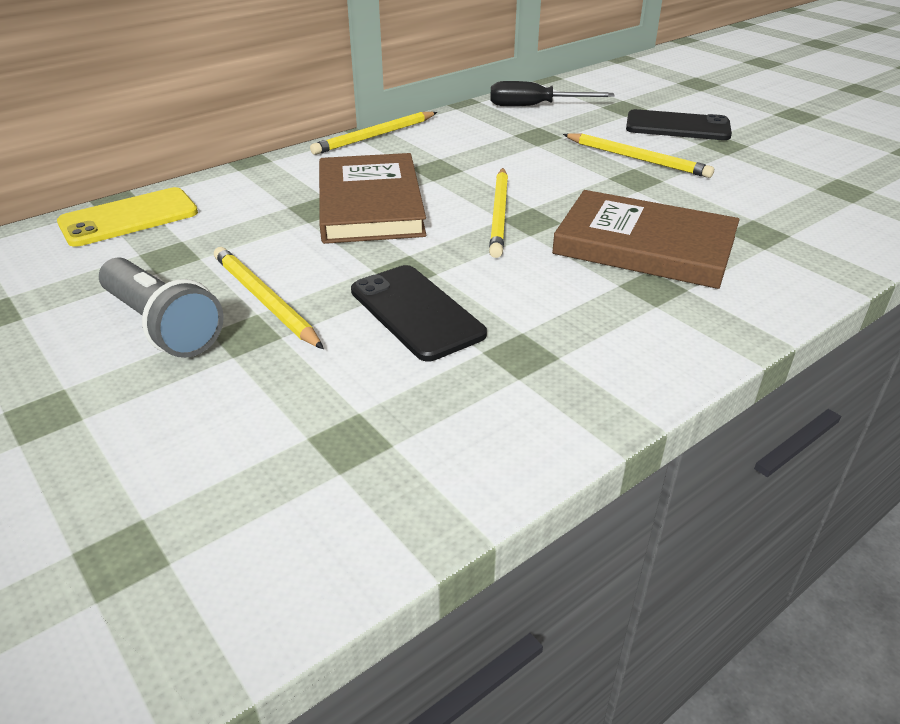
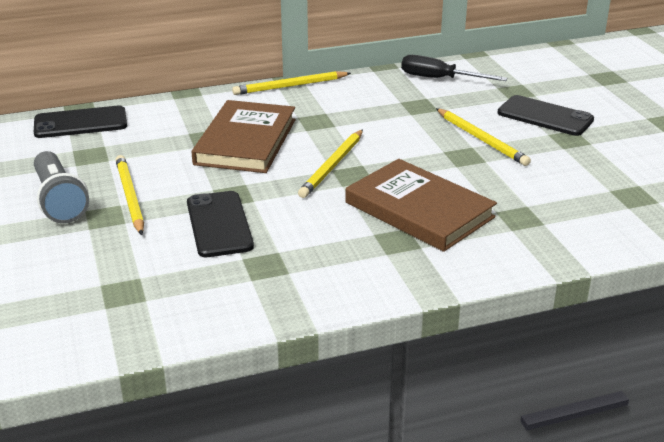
camera: 20 degrees right, 5 degrees down
(129, 218) = (80, 123): yellow phone -> black phone

